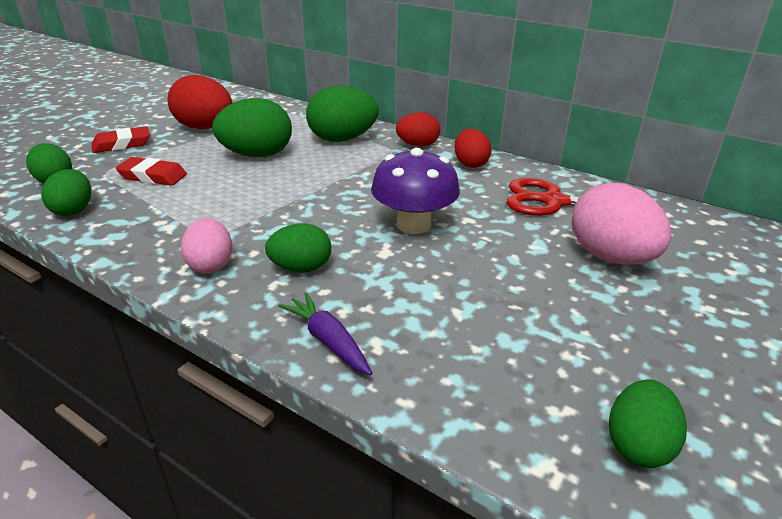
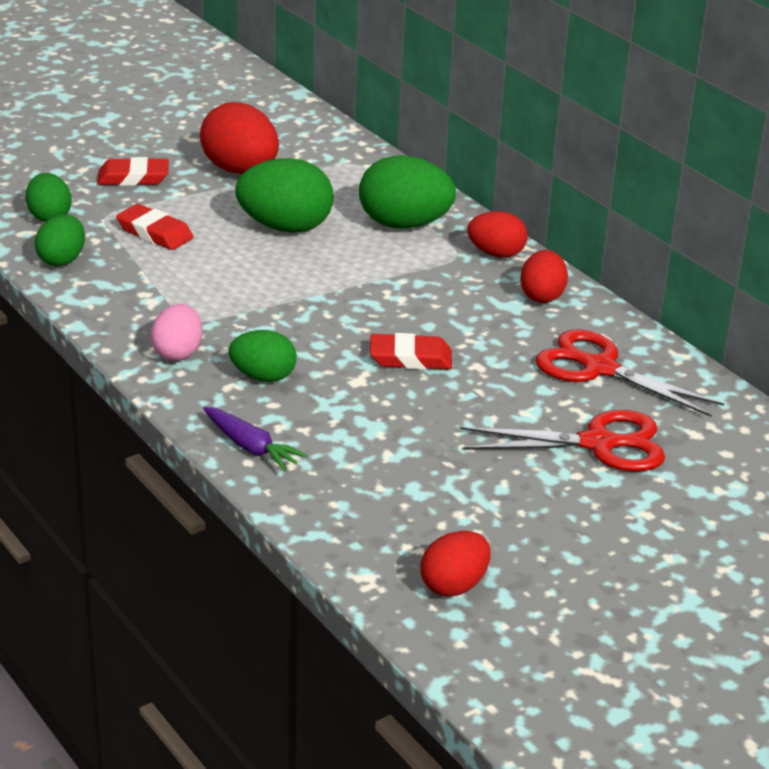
camera: 20 degrees right, 0 degrees up
(328, 340) = (251, 447): purple carrot -> purple carrot turned 150 degrees clockwise
(413, 225) = (410, 358): purple mushroom -> red eraser
(610, 257) = (598, 444): pink egg -> red scissors
(638, 445) = (454, 585): green egg -> red egg

